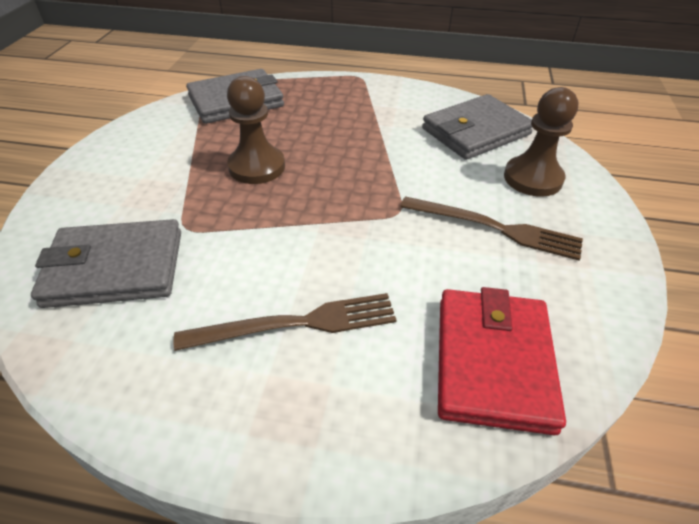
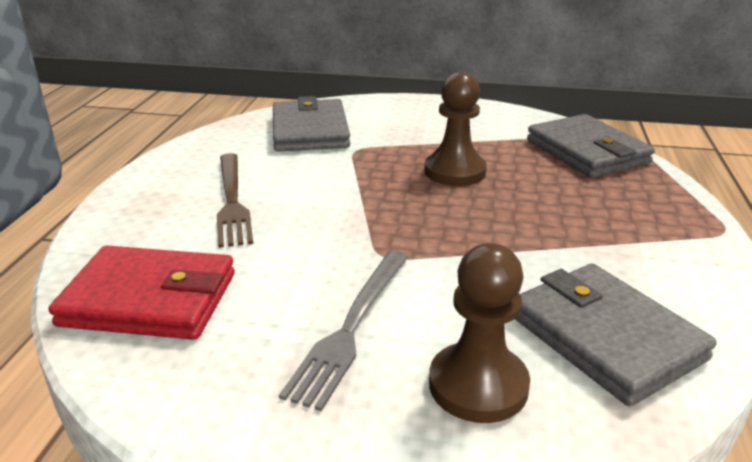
camera: 90 degrees right, 15 degrees down
(495, 228) = (352, 327): brown fork -> grey fork

